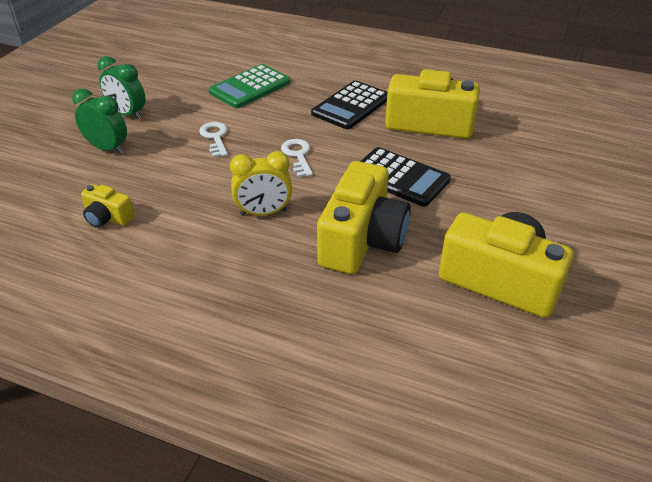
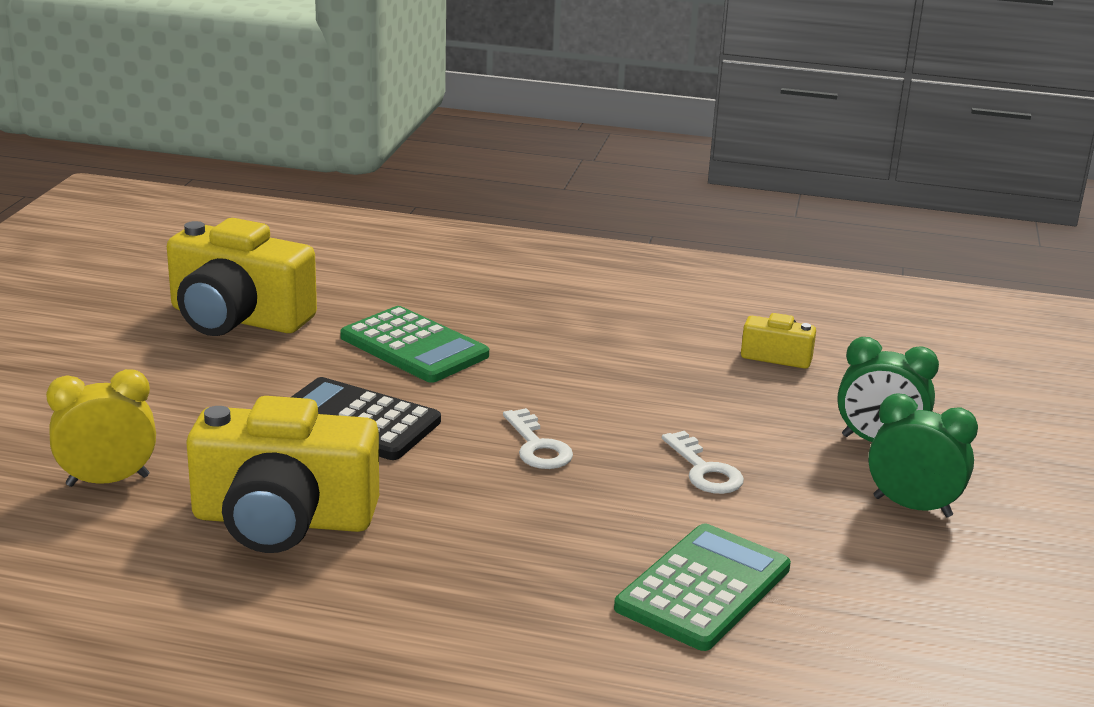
camera: 170 degrees right, 15 degrees down
(263, 213) = (561, 369): yellow clock -> yellow clock (108, 481)
(351, 106) = (454, 552): black calculator -> none
(362, 240) = (414, 346): yellow camera -> green calculator

